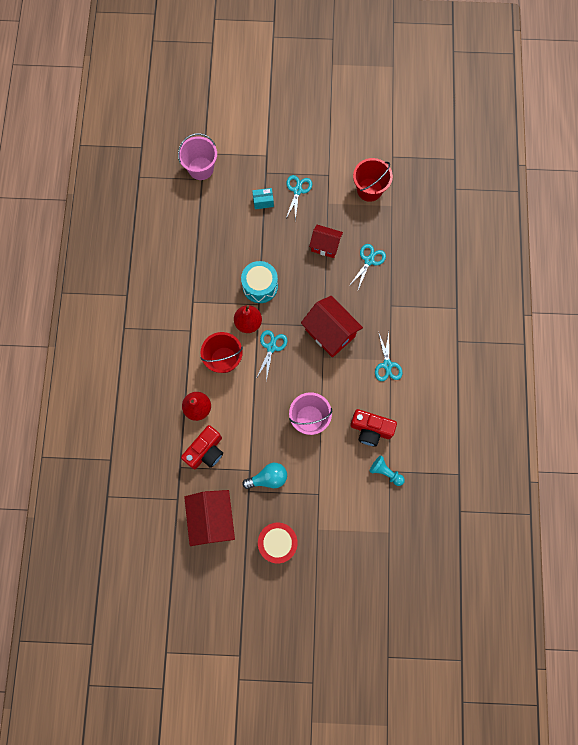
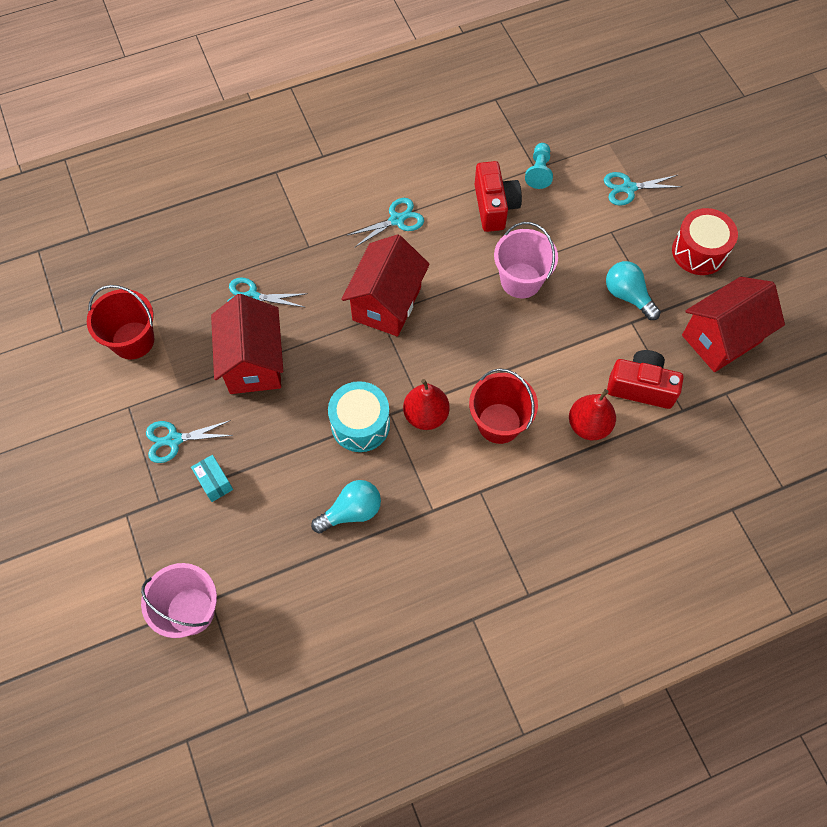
camera: 115 degrees left, 10 degrees down
(213, 261) = (351, 511): none -> turquoise light bulb
(271, 347) = (446, 368): turquoise scissors -> turquoise scissors (628, 188)
(325, 246) = (253, 363): red house -> red house, size x1.60

